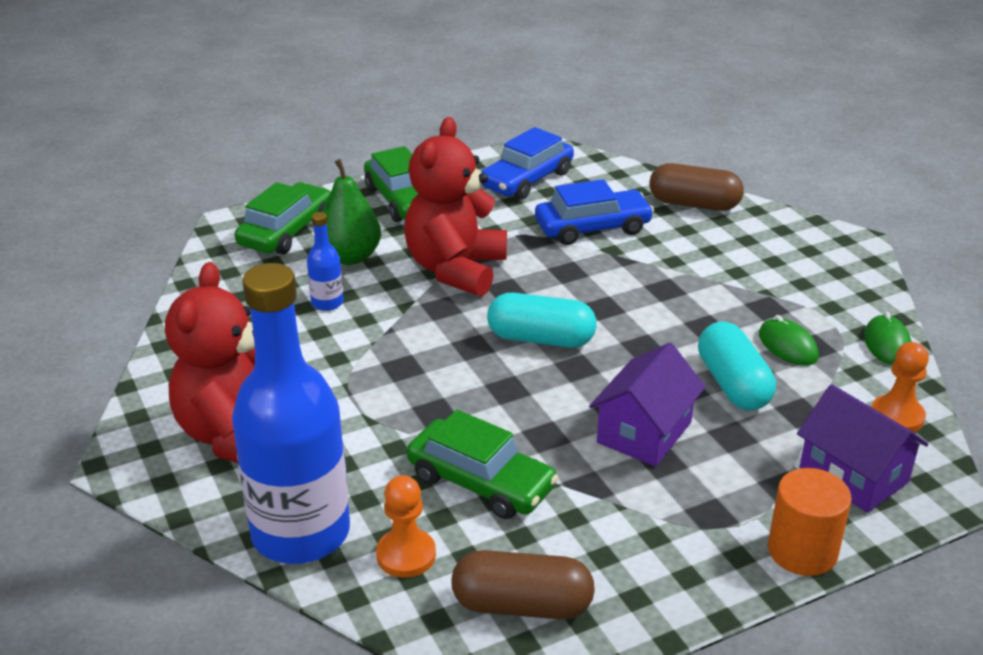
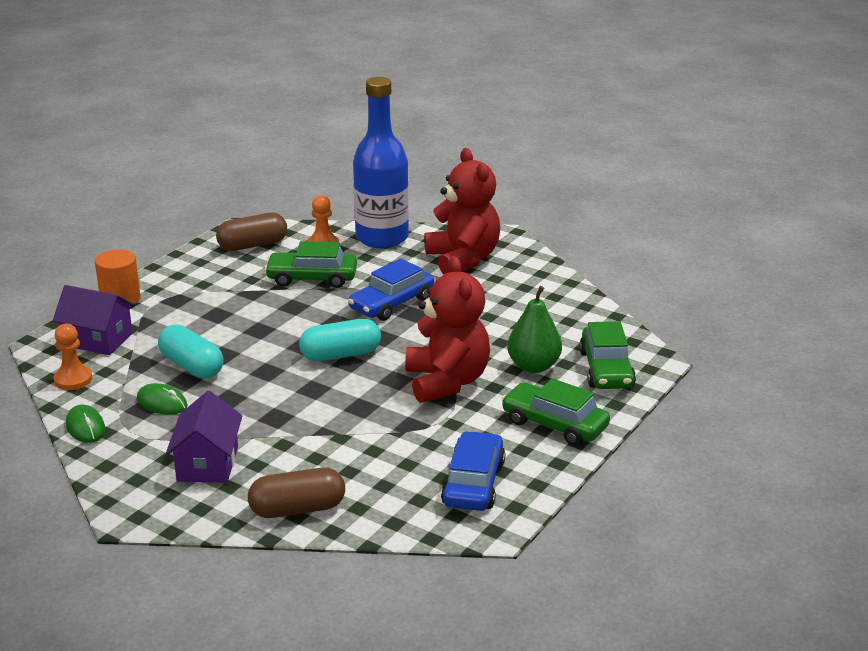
camera: 150 degrees right, 5 degrees down
(327, 303) = (507, 333): blue bottle -> none
(592, 228) = (372, 452): blue car -> blue car (392, 303)
(644, 432) = (236, 324): purple house -> purple house (208, 463)

